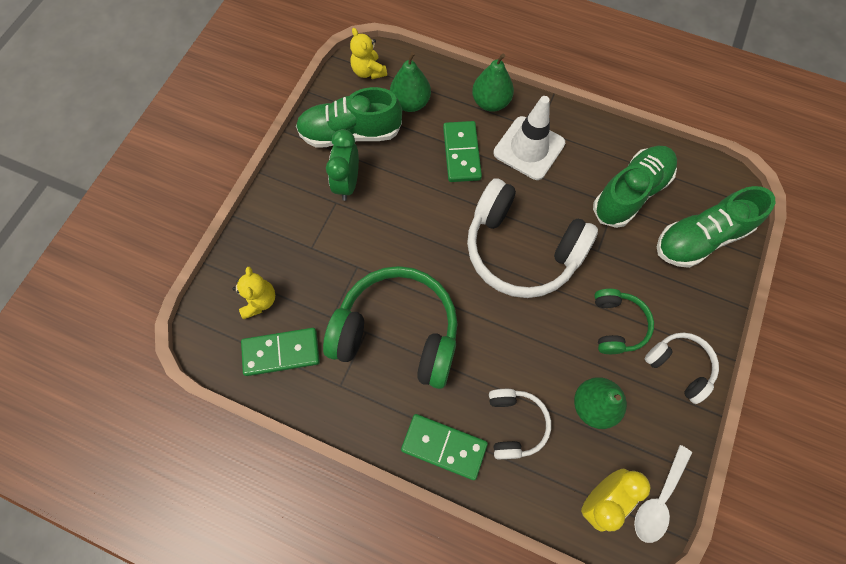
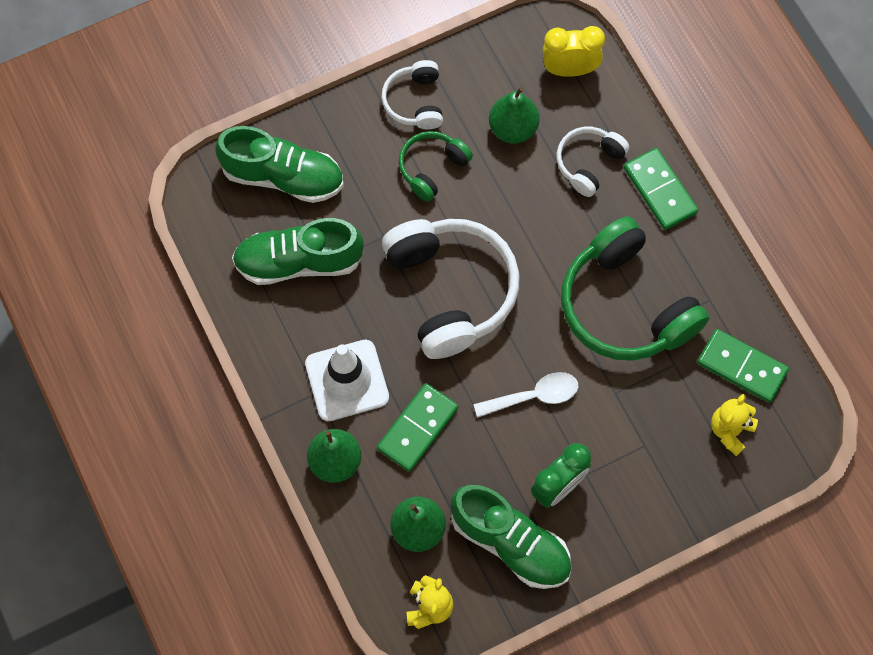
camera: 140 degrees left, 0 degrees up
(658, 500) = (527, 37): white spoon -> white spoon (534, 396)

